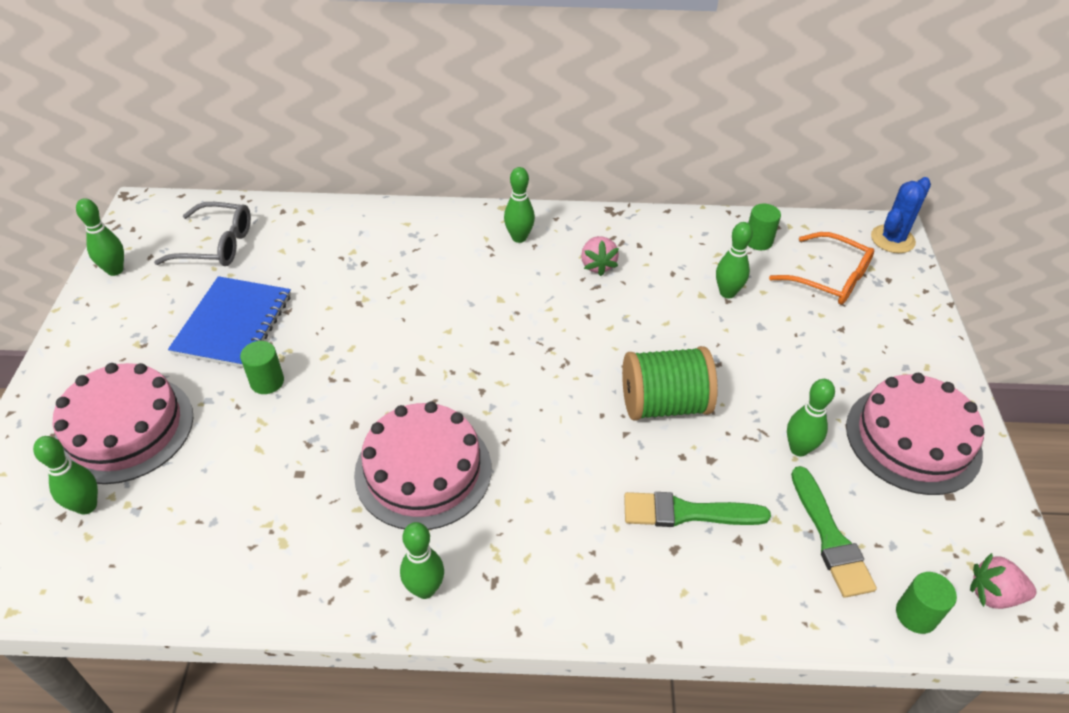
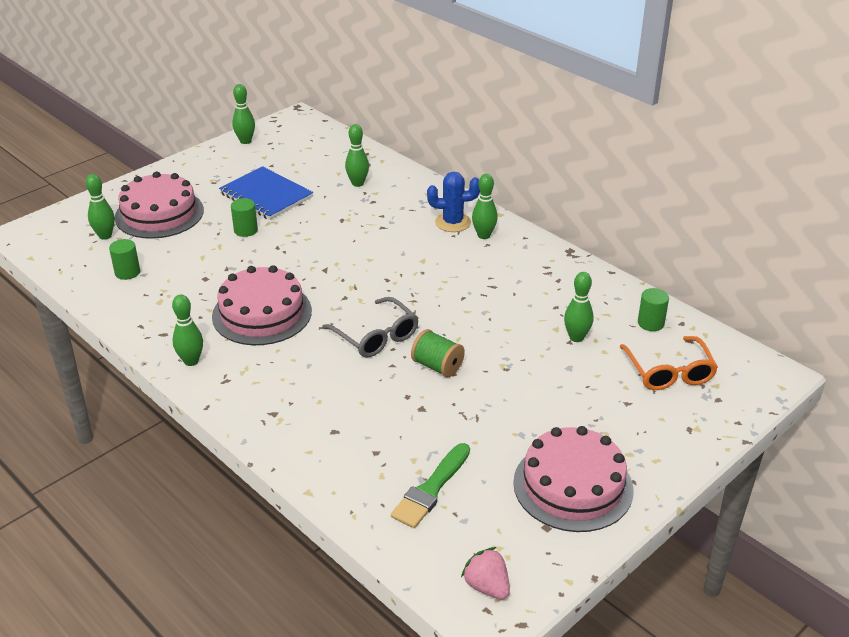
camera: 45 degrees right, 10 degrees down
(215, 245) = (308, 153): grey glasses -> grey glasses (375, 336)
(233, 324) = (266, 195): blue notebook -> blue notebook turned 75 degrees clockwise
(597, 265) = (511, 276): pink strawberry -> none
(664, 404) = (437, 366): green spool -> green spool, size x0.64
(687, 513) = (367, 421): green brush -> none
(799, 449) = (485, 439): green bowling pin -> green bowling pin (357, 183)
(892, 239) = (767, 380): blue cactus -> blue cactus (453, 222)
(916, 615) = (421, 556): green cylinder -> green cylinder (127, 272)

